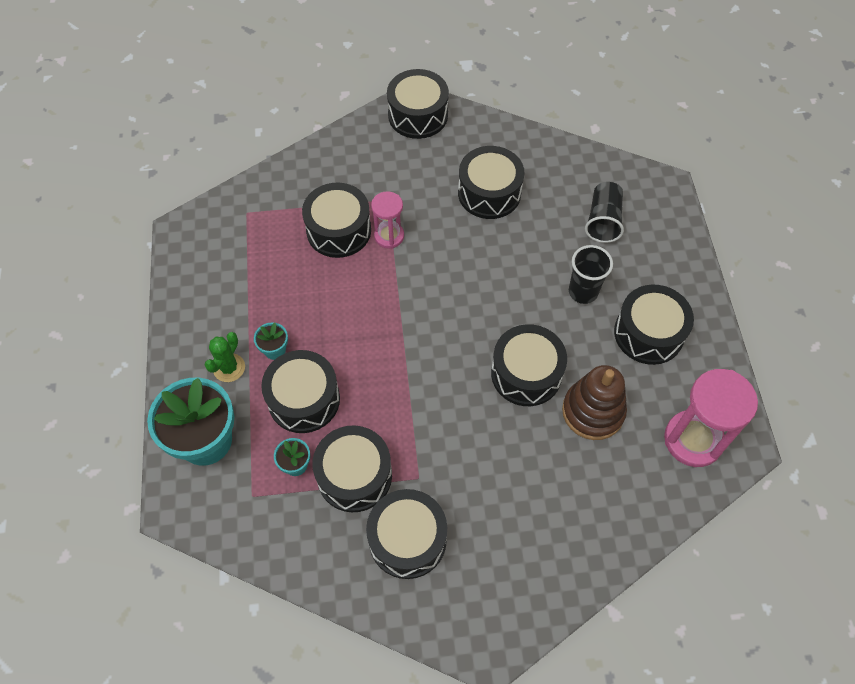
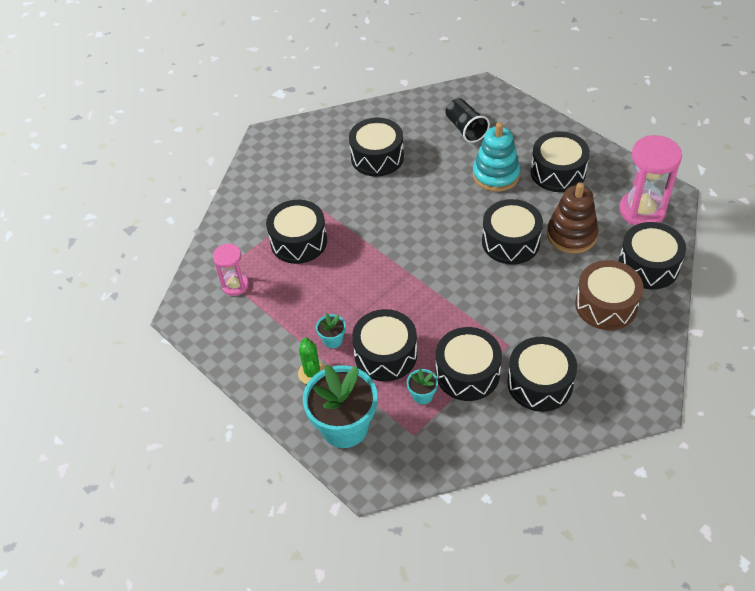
camera: 35 degrees left, 10 degrees down
(389, 236) = (337, 223): pink hourglass -> pink hourglass (235, 285)
(418, 115) = (279, 141): black drum -> black drum (648, 265)
(551, 512) = (606, 305): none -> brown drum
(583, 292) = (496, 175): black cup -> turquoise stacking toy

